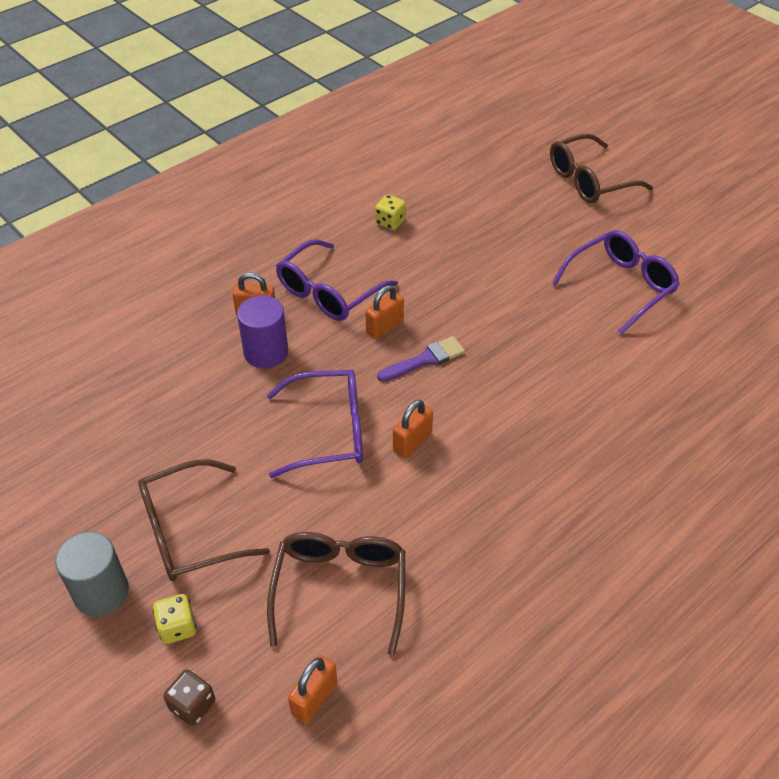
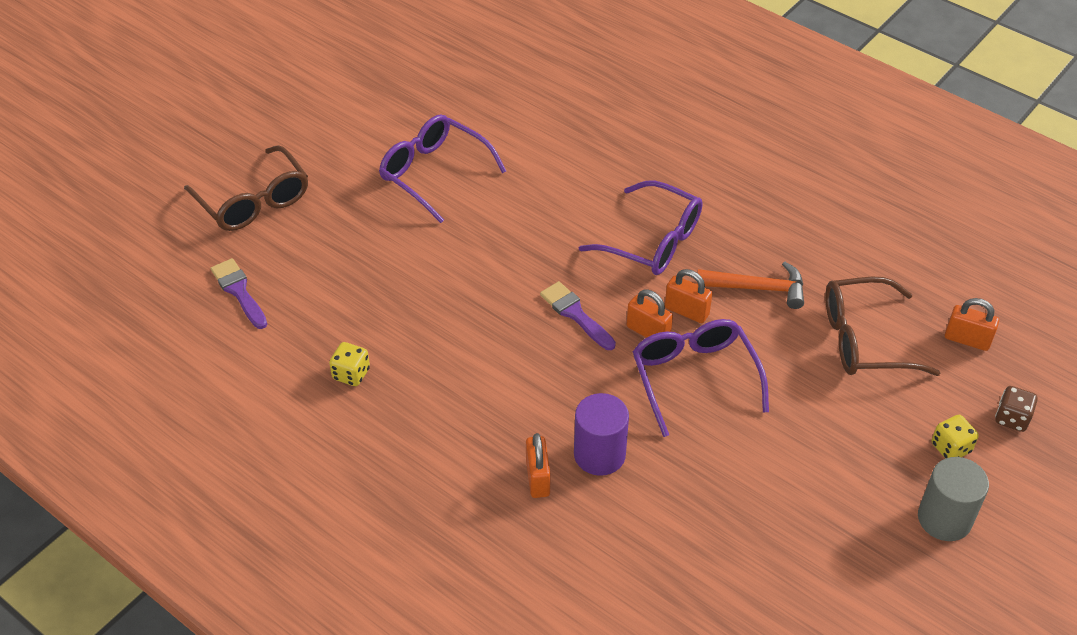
camera: 100 degrees left, 0 degrees up
(190, 532) = (852, 464): brown glasses -> none
(329, 292) = (488, 413): purple glasses -> purple glasses (652, 241)
(384, 327) = (535, 354): orange padlock -> orange padlock (648, 332)
(432, 508) = (758, 288): none -> orange hammer
(488, 171) = (239, 291): none -> purple brush

